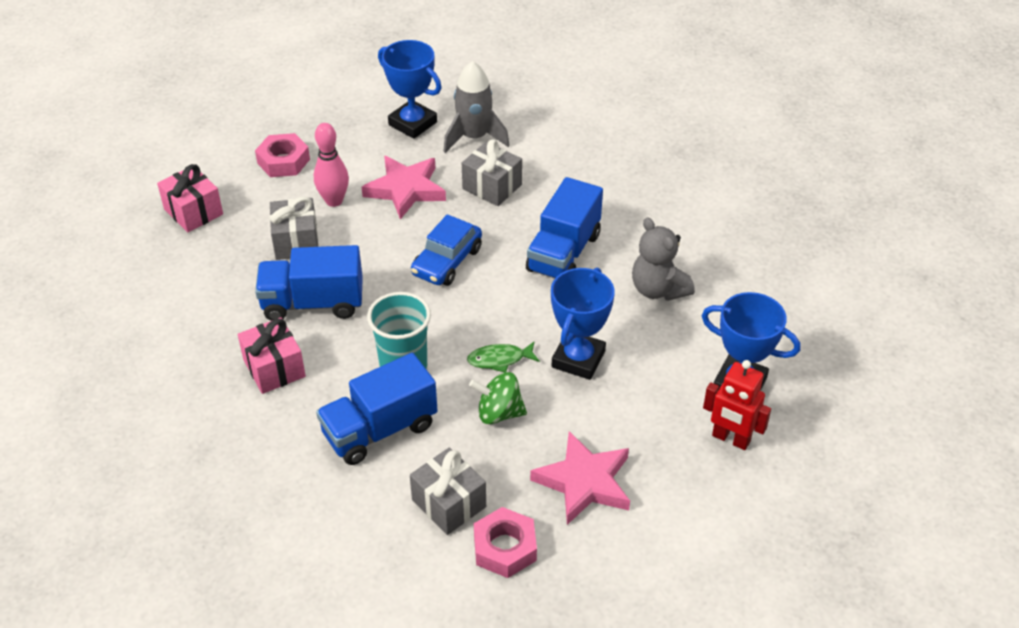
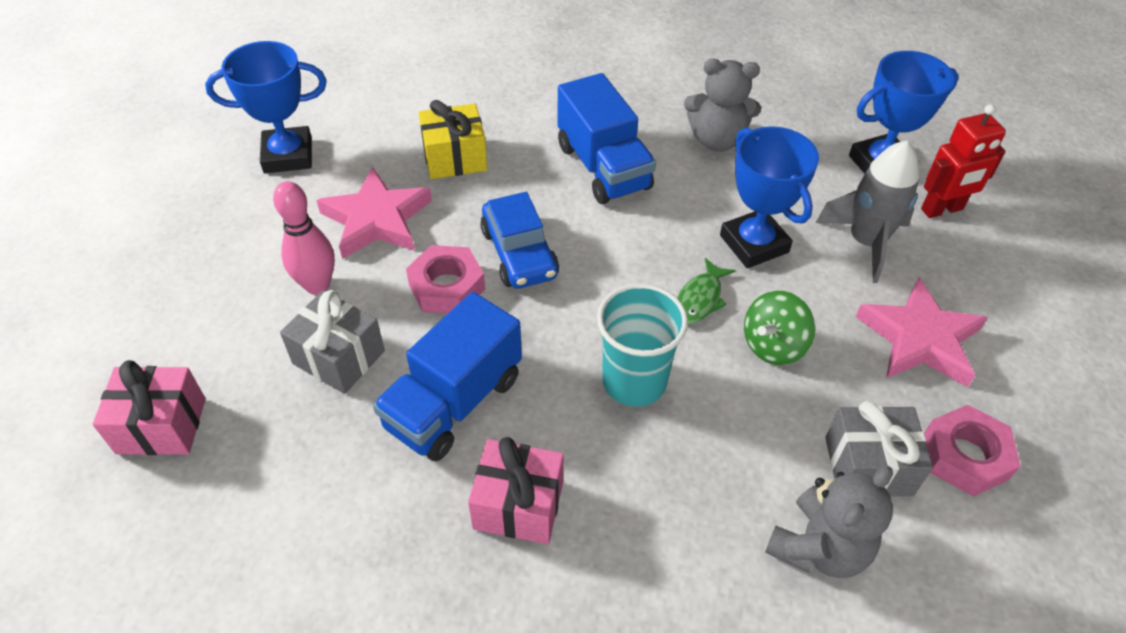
camera: 50 degrees left, 5 degrees up
(283, 161) = (196, 289): pink nut -> pink nut (447, 287)
(367, 508) = (819, 547): none -> grey teddy bear
(380, 430) = (710, 461): blue truck -> none
(474, 137) = (370, 127): grey rocket -> grey rocket (866, 242)
(492, 187) = (455, 158): grey gift -> yellow gift

